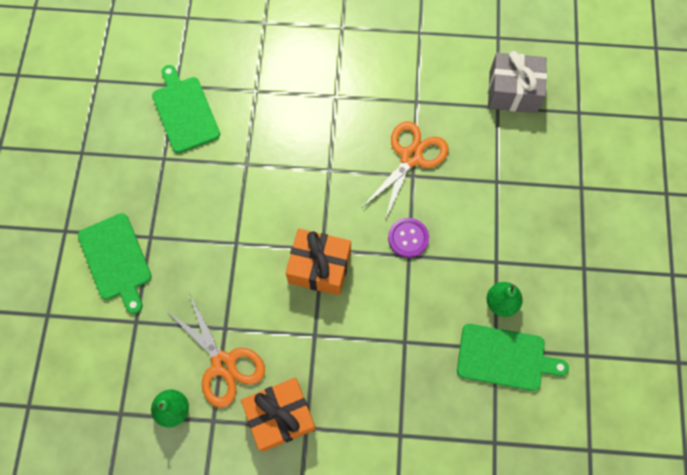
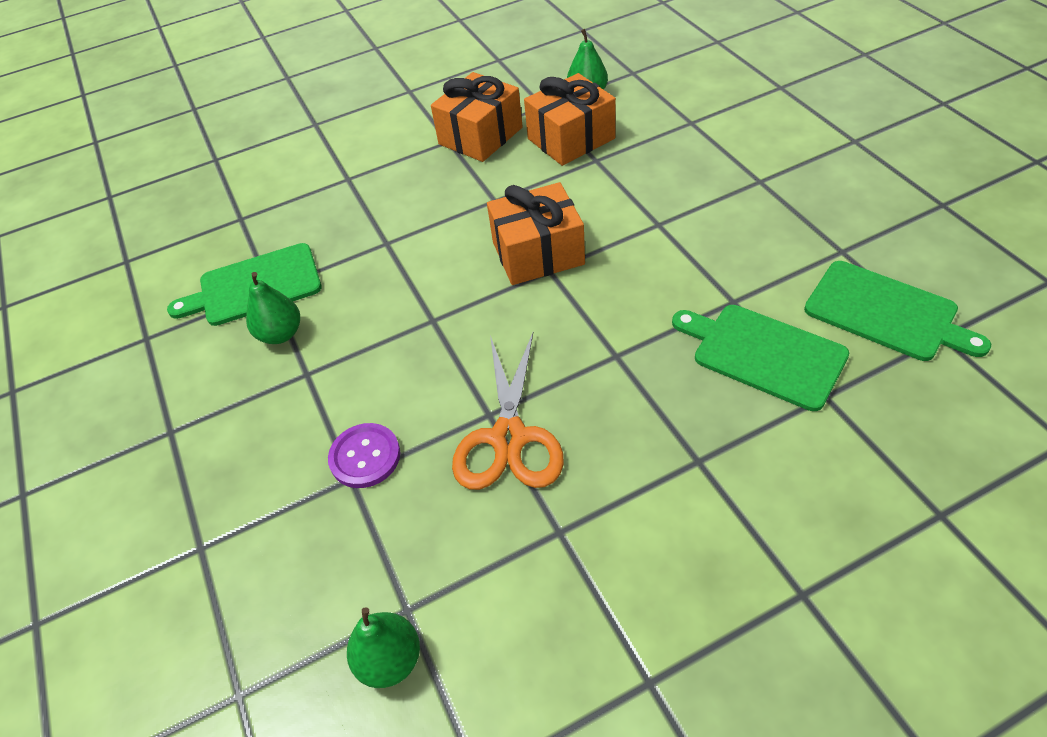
camera: 155 degrees right, 20 degrees down
(116, 259) = (771, 148): green cutting board -> green cutting board (763, 354)
(223, 364) = (571, 138): orange scissors -> orange gift
(408, 238) = (446, 337): purple button -> purple button (365, 457)
(513, 92) = (390, 660): grey gift -> green pear

